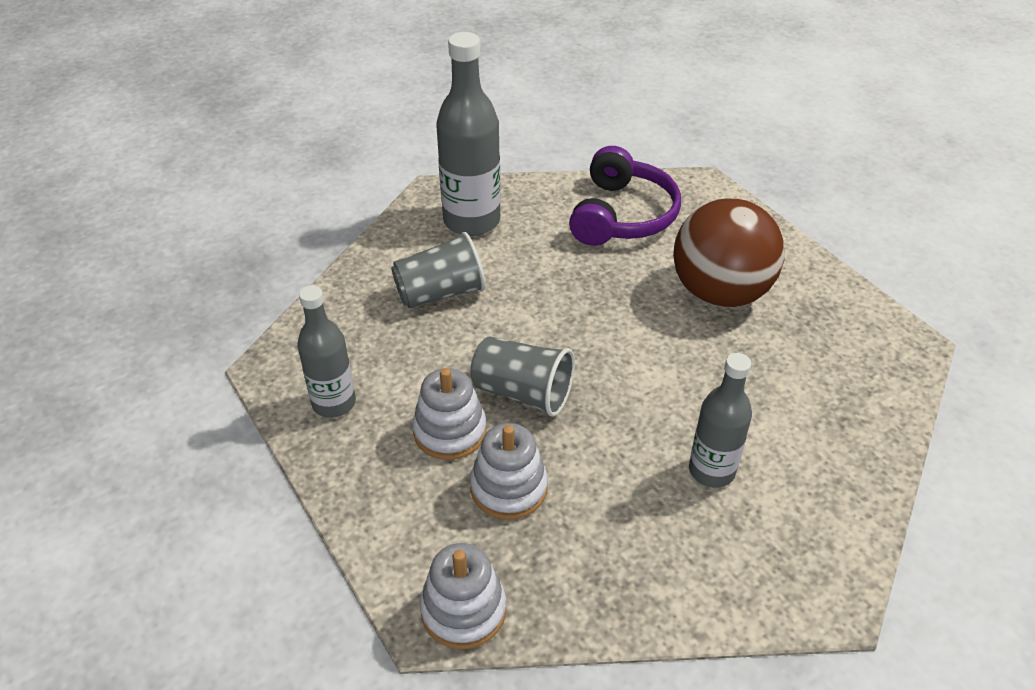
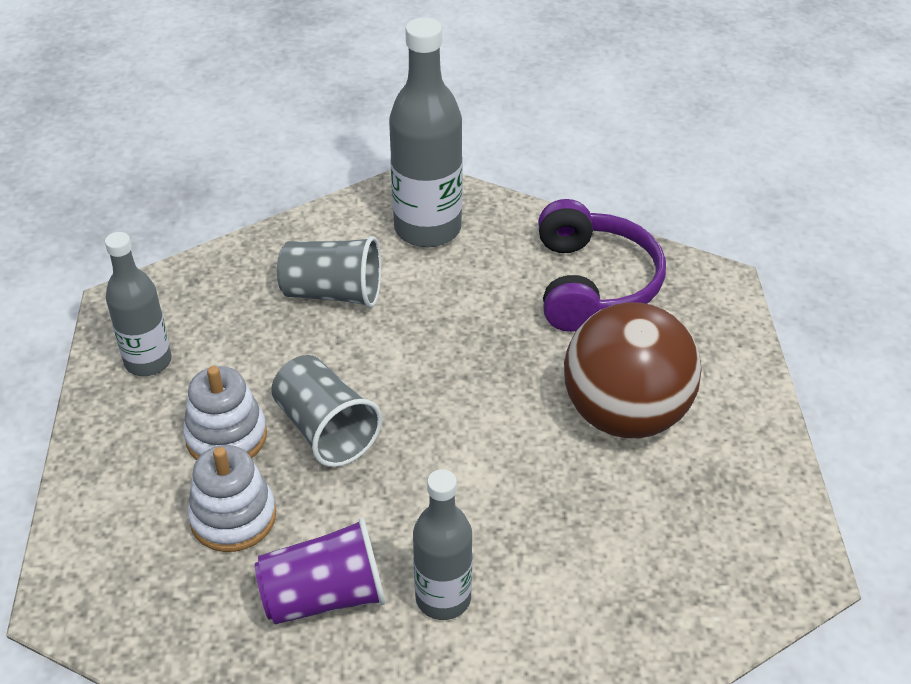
camera: 30 degrees right, 0 degrees up
(463, 610) = (99, 609): white stacking toy -> none
(622, 215) = (593, 284): purple headphones -> purple headphones turned 45 degrees counterclockwise
(628, 511) = (324, 596): none -> purple cup

